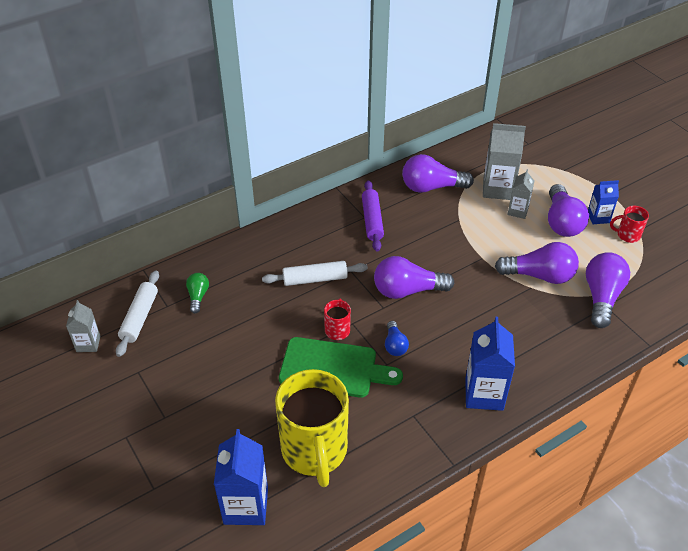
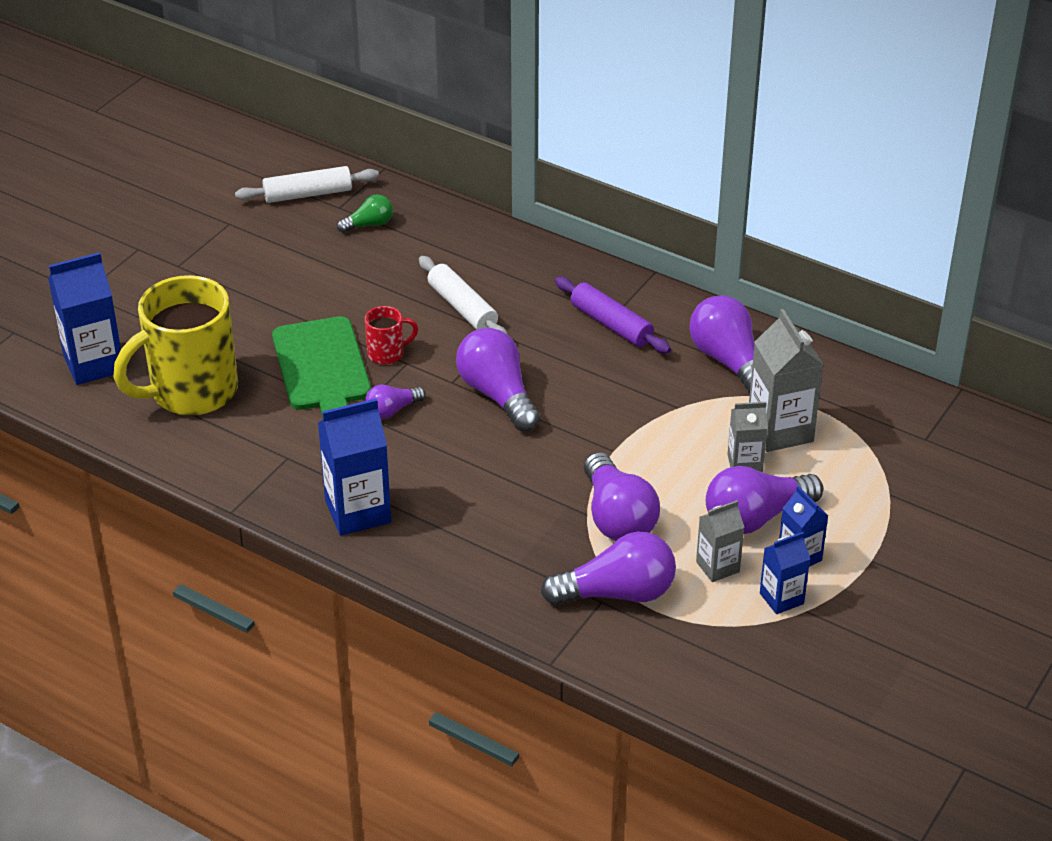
camera: 65 degrees right, 5 degrees down
(88, 344) = (247, 173): grey carton -> grey carton (717, 567)
(372, 220) = (611, 324): purple rolling pin -> purple rolling pin turned 75 degrees clockwise
(395, 345) = (392, 410): blue light bulb -> purple light bulb
(627, 235) = (781, 598): red mug -> blue carton

